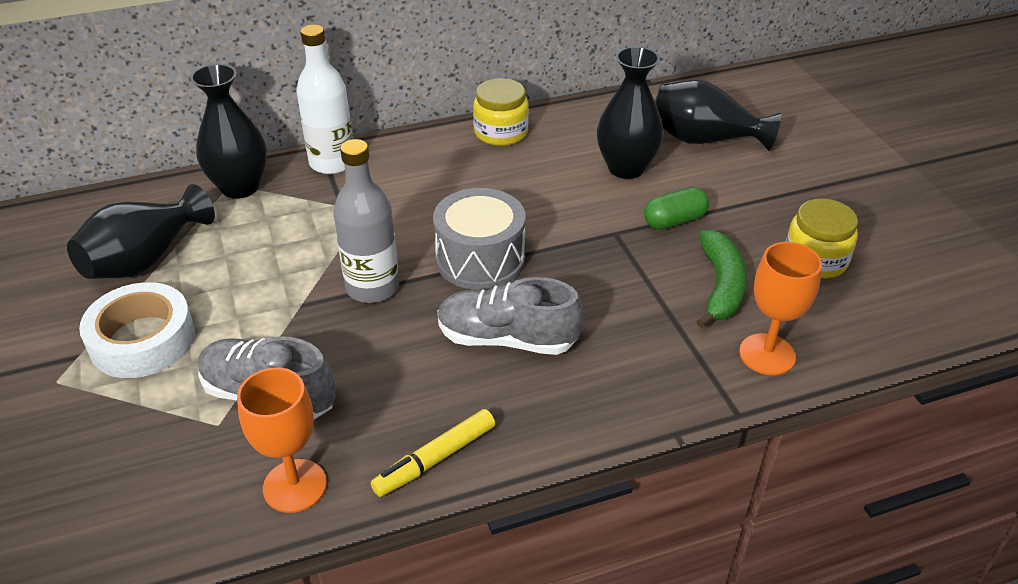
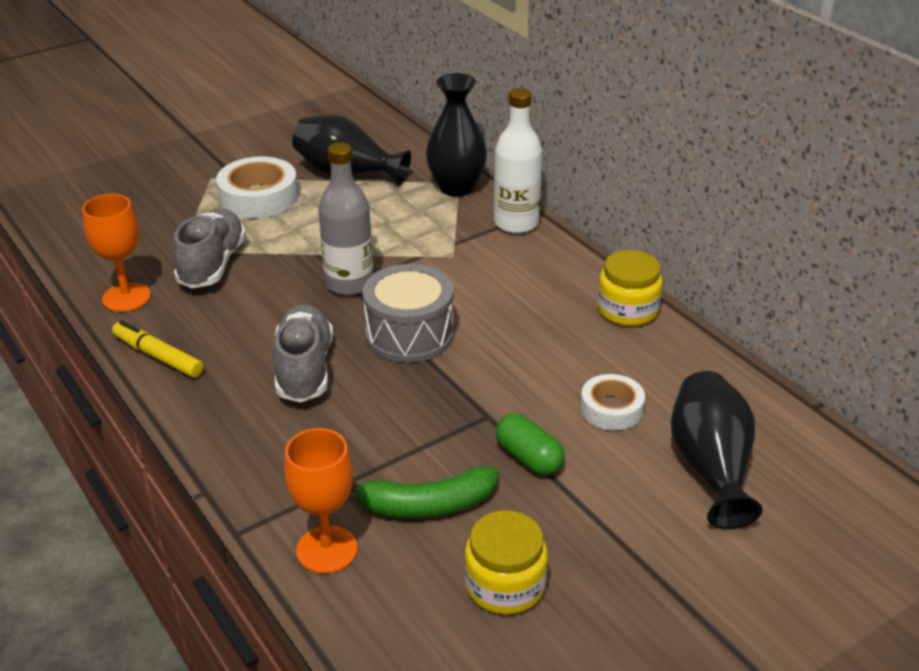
camera: 75 degrees right, 5 degrees down
(626, 168) = (611, 409): black vase -> white tape

